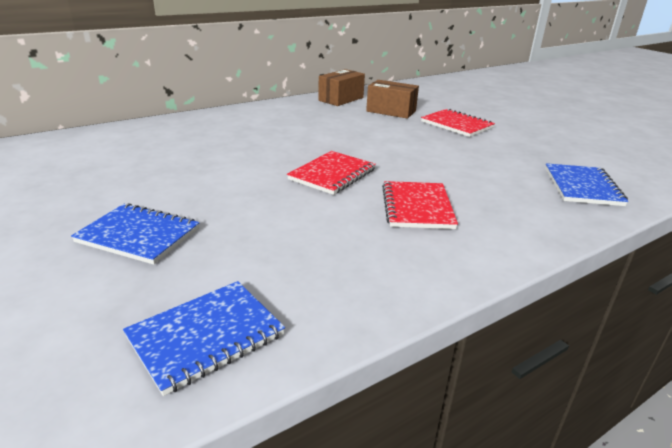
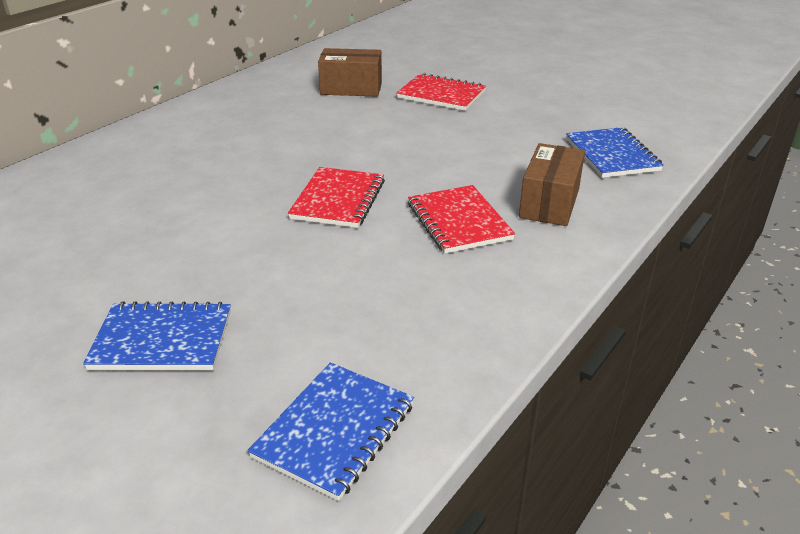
camera: 20 degrees left, 5 degrees up
(341, 99) = (275, 80): brown box -> brown box (549, 203)

